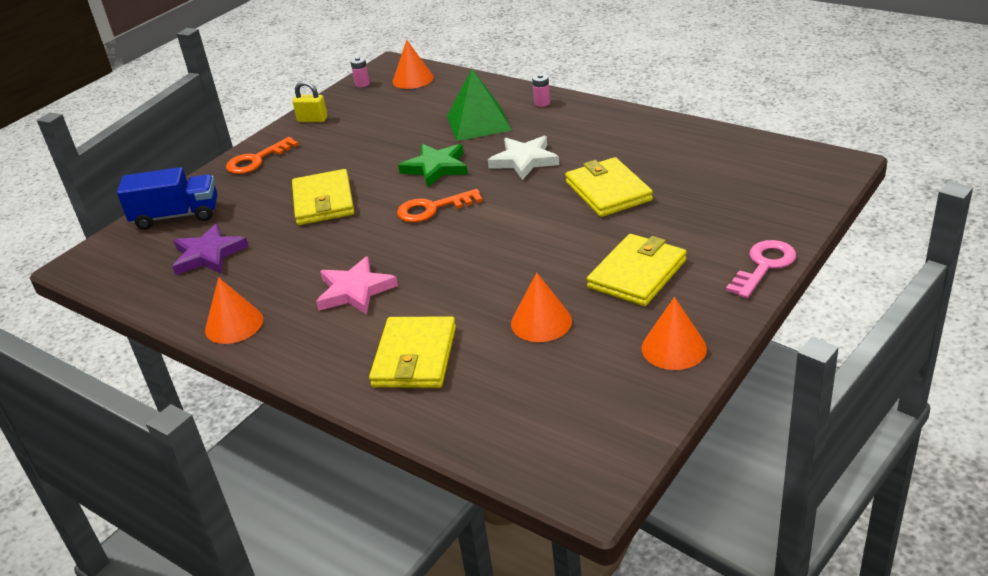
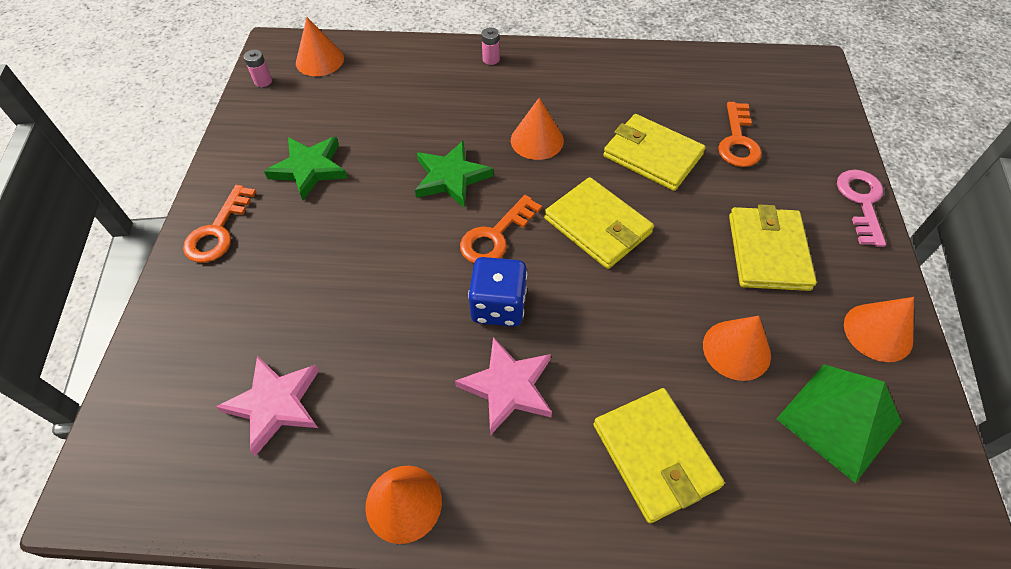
camera: 35 degrees left, 20 degrees up
(176, 216) = (176, 357): blue truck -> none
(208, 255) = (275, 404): purple star -> pink star
(312, 120) = (242, 149): yellow padlock -> none
(323, 201) = (358, 267): yellow wallet -> yellow wallet (597, 226)
(345, 140) = (309, 169): none -> green star
(393, 247) = (498, 306): none -> blue dice
(478, 123) = (446, 102): green pyramid -> green pyramid (838, 420)
(524, 160) = (537, 140): white star -> orange cone
(695, 199) = (738, 141): none -> orange key

